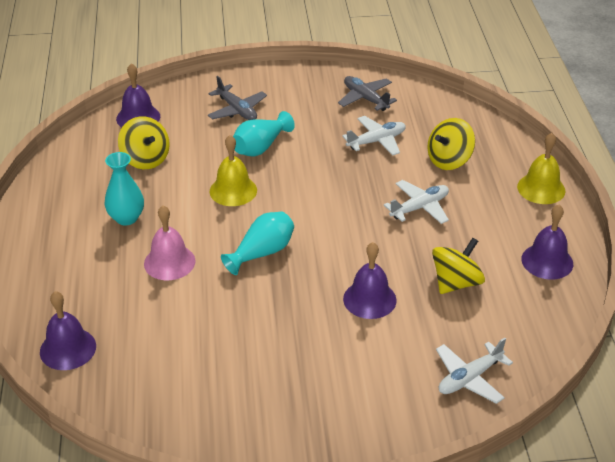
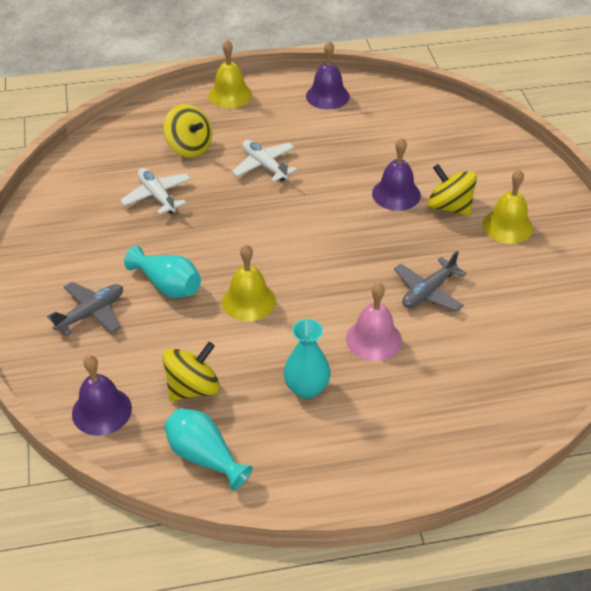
camera: 95 degrees left, 5 degrees up
(68, 349) = (518, 402): purple bell -> none
(262, 253) = (347, 269): turquoise vase -> turquoise vase (204, 457)
(309, 384) = (507, 226): none -> yellow bell
(365, 98) = (76, 206): grey plane -> grey plane (428, 292)
(456, 283) = (364, 145): yellow spinning top -> yellow spinning top (449, 207)
(469, 378) = (471, 139): white plane -> none

